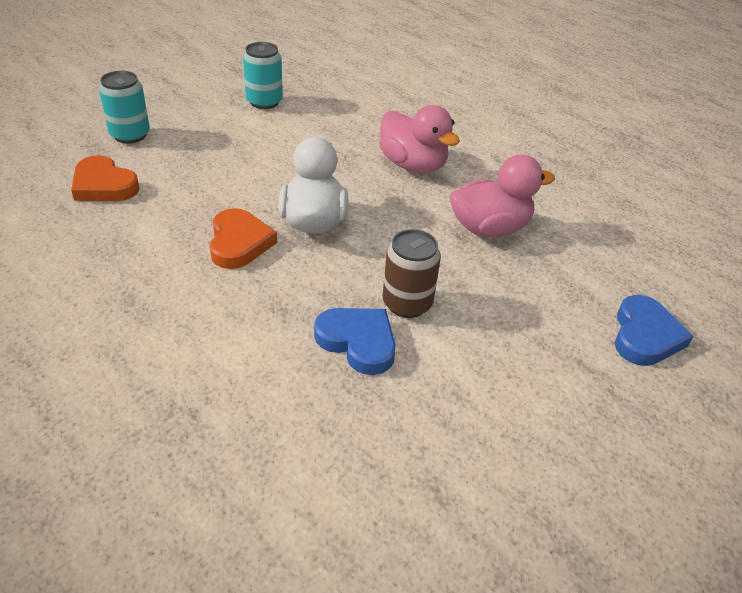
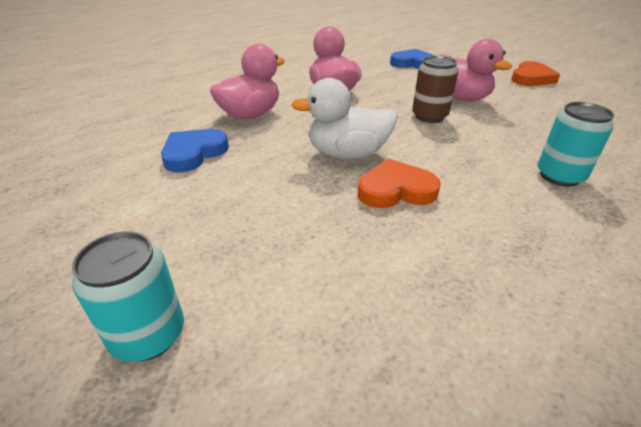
camera: 90 degrees left, 5 degrees down
(104, 185) = (311, 331): orange heart -> orange heart (531, 78)
(264, 102) = (88, 202): turquoise can -> turquoise can (559, 176)
(358, 342) = (480, 131): blue heart -> blue heart (194, 153)
(479, 356) = (460, 98): none -> pink duck

